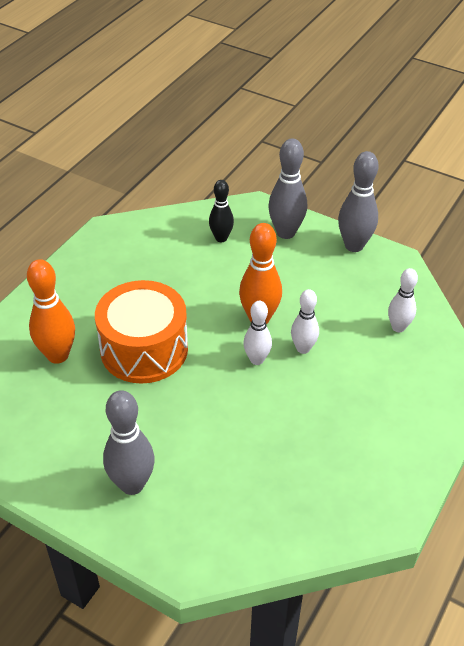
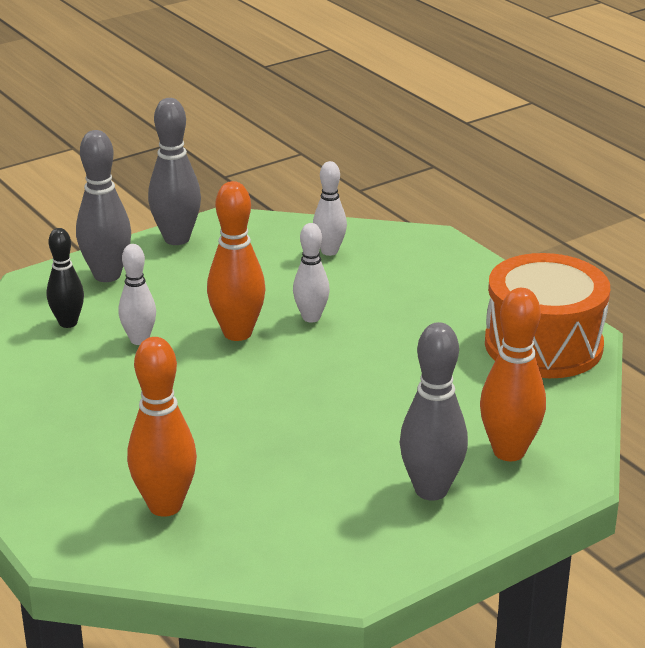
camera: 65 degrees left, 15 degrees down
(144, 349) = (215, 430): orange drum -> orange drum (543, 345)
(199, 517) = (509, 451): none -> orange bowling pin
(257, 359) = (303, 352): white bowling pin -> white bowling pin (139, 340)

